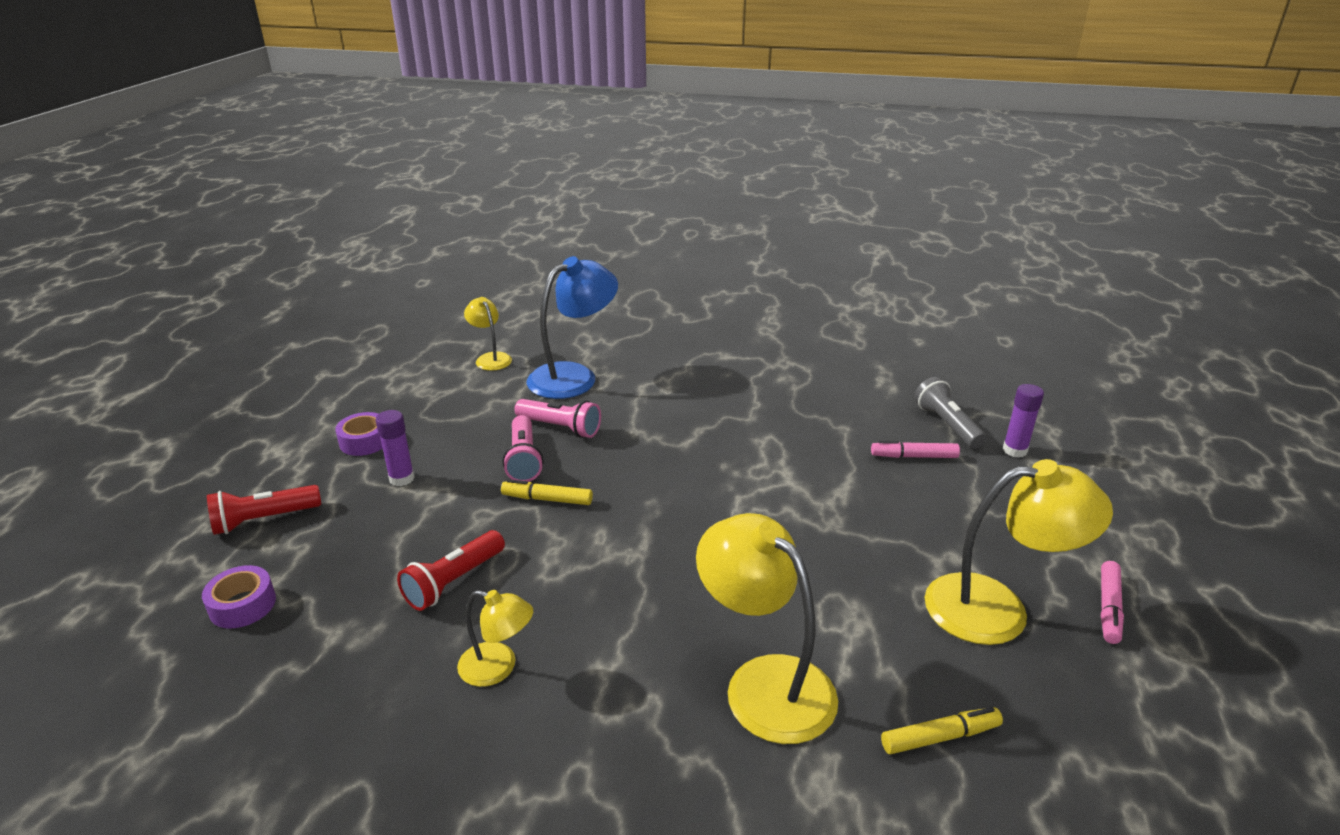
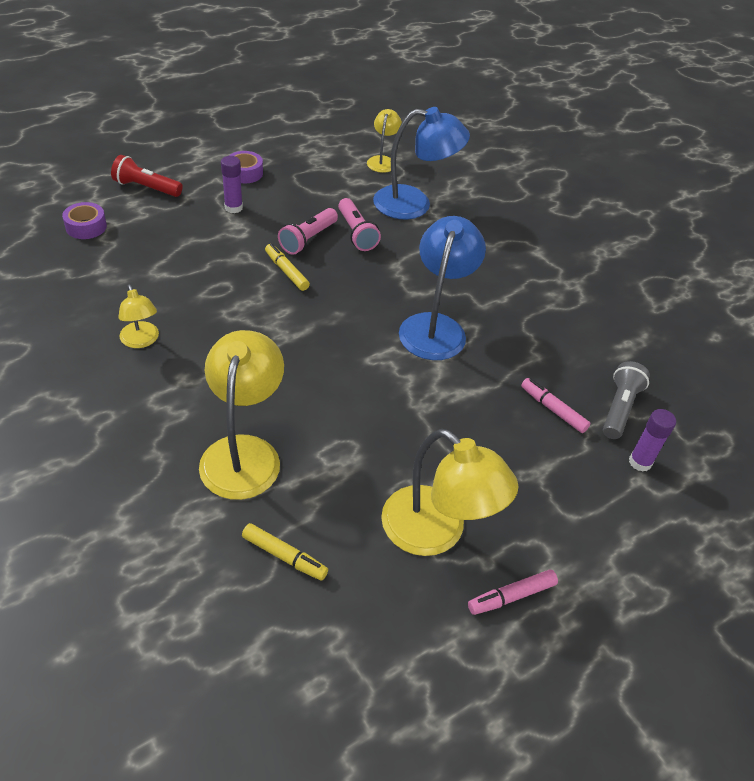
camera: 40 degrees right, 15 degrees up
(454, 582) = (181, 283): red flashlight -> none
(743, 457) = (435, 326): none -> blue lamp

